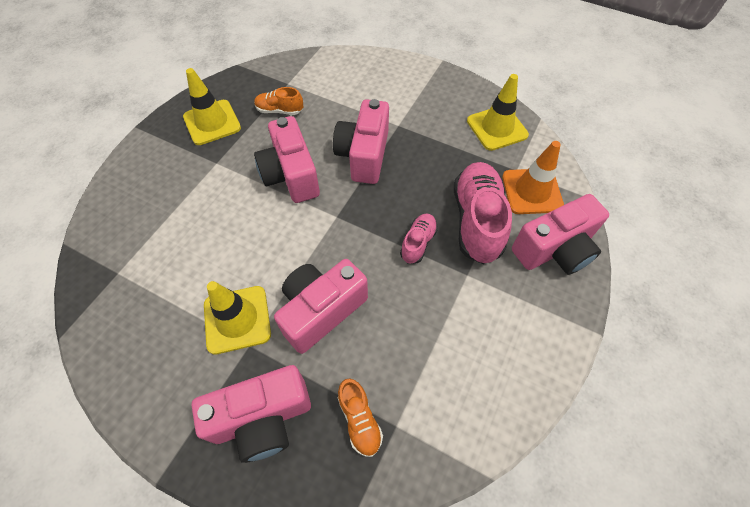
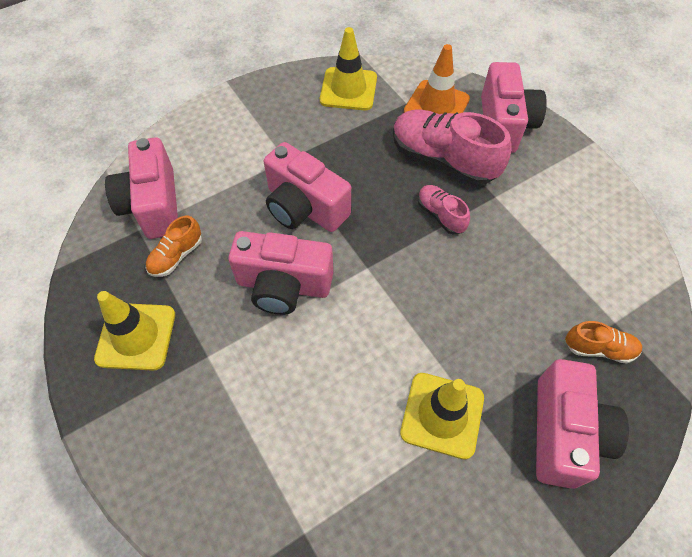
camera: 60 degrees left, 0 degrees up
(321, 310) = (472, 330): pink camera -> pink camera (153, 205)

